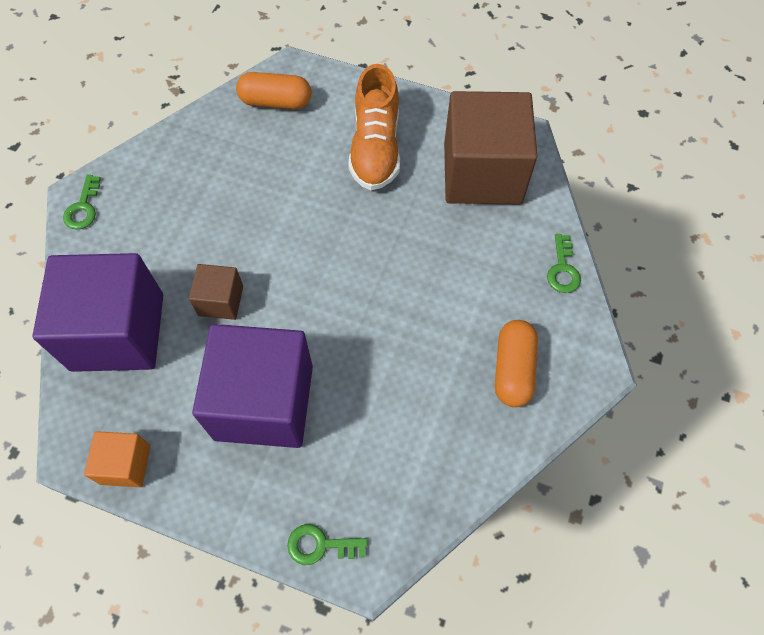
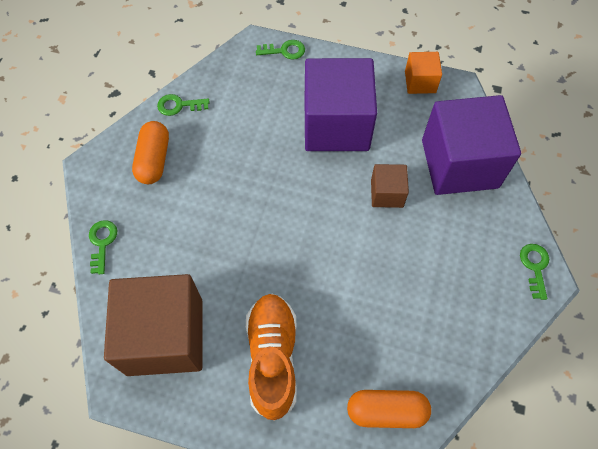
camera: 175 degrees right, 0 degrees up
(485, 453) = (179, 105): none -> green key

